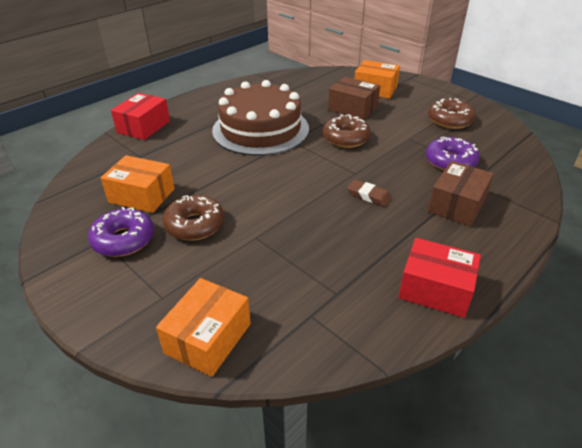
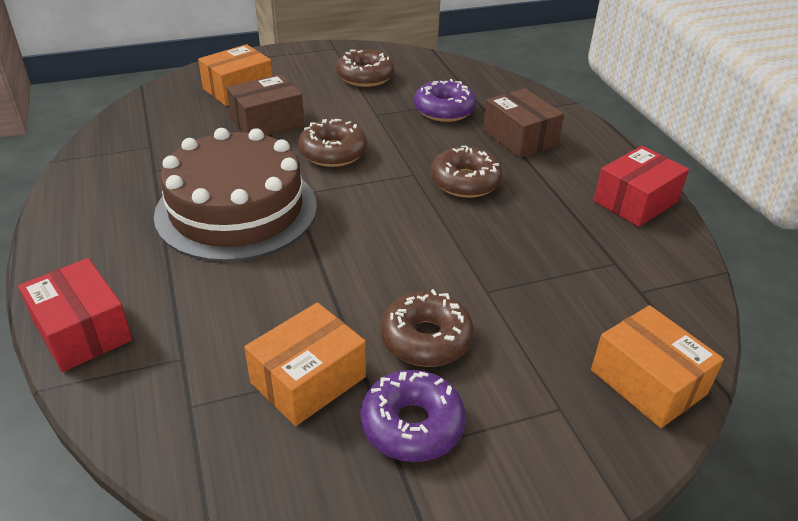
camera: 65 degrees left, 0 degrees up
(368, 196) = (465, 182): brown eraser -> brown donut

